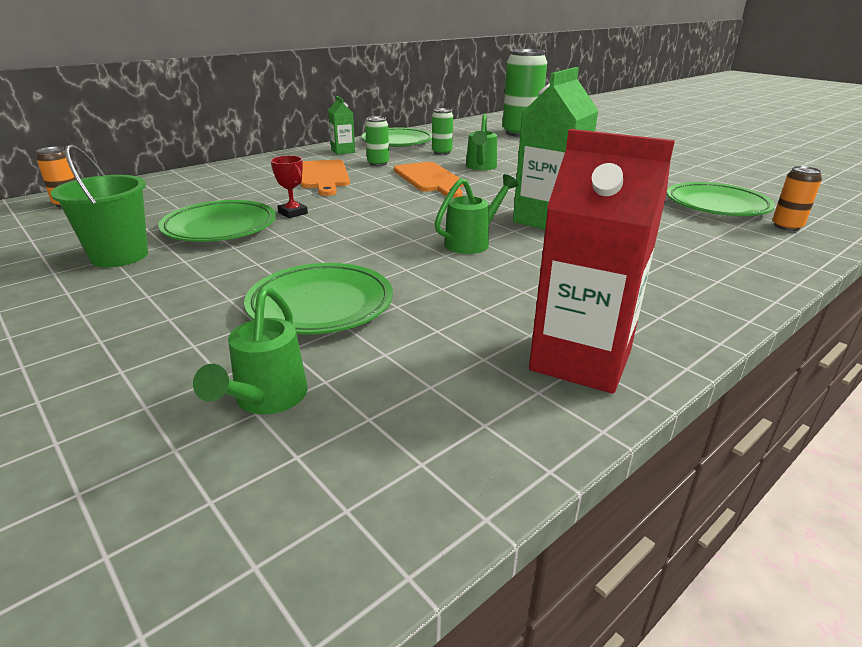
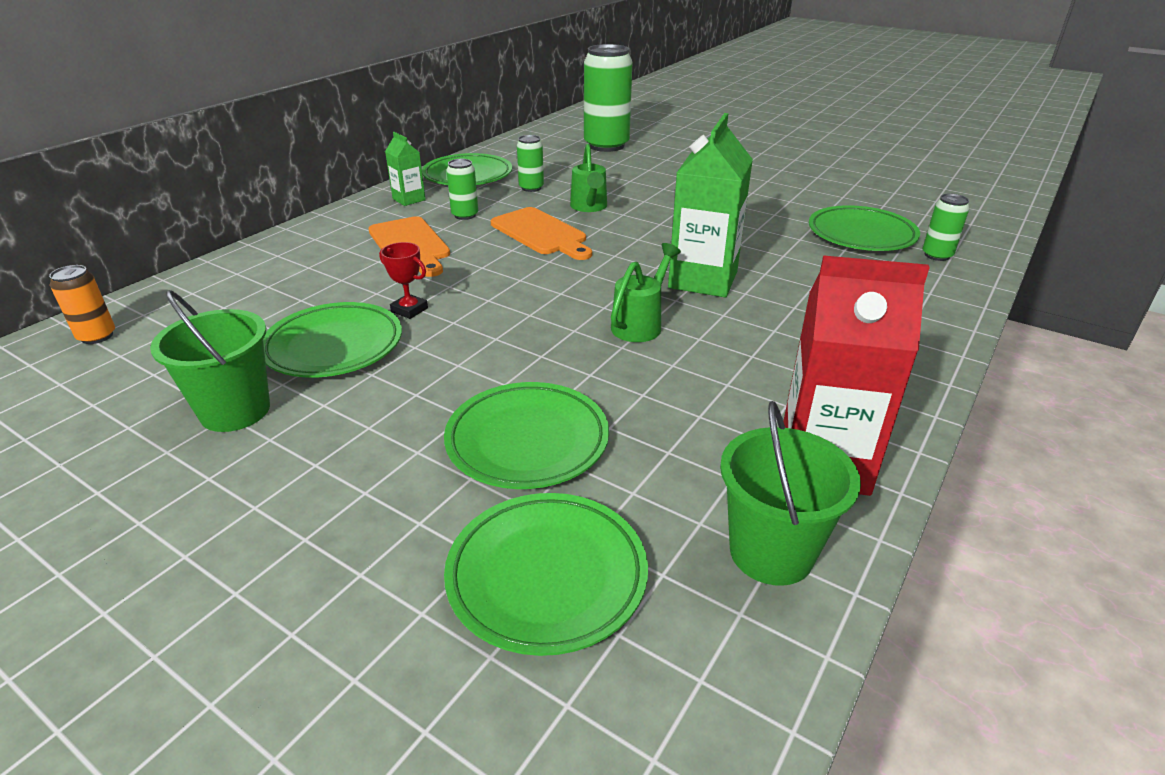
camera: 15 degrees left, 5 degrees up
(266, 400) = (547, 576): green watering can -> green plate
(483, 421) = (771, 552): none -> green bucket
(787, 226) = (937, 255): orange can -> green can

